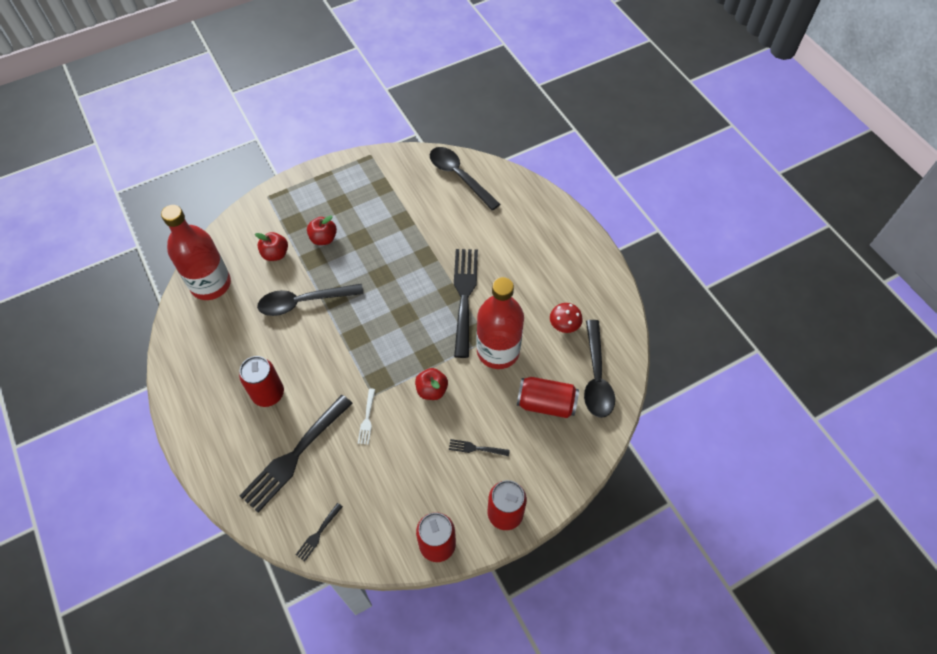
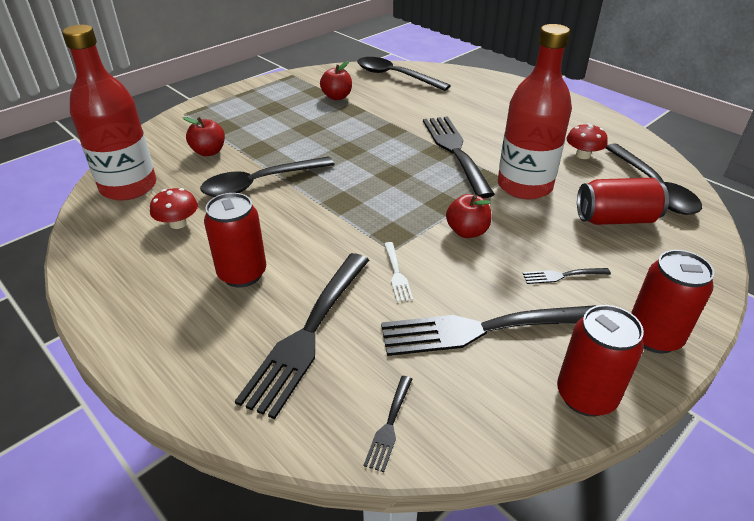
camera: 15 degrees left, 20 degrees down
(237, 333) = (178, 223): none -> red mushroom
(323, 238) = (264, 133): red apple -> red apple (337, 97)
(400, 480) = (481, 329): none -> black fork

